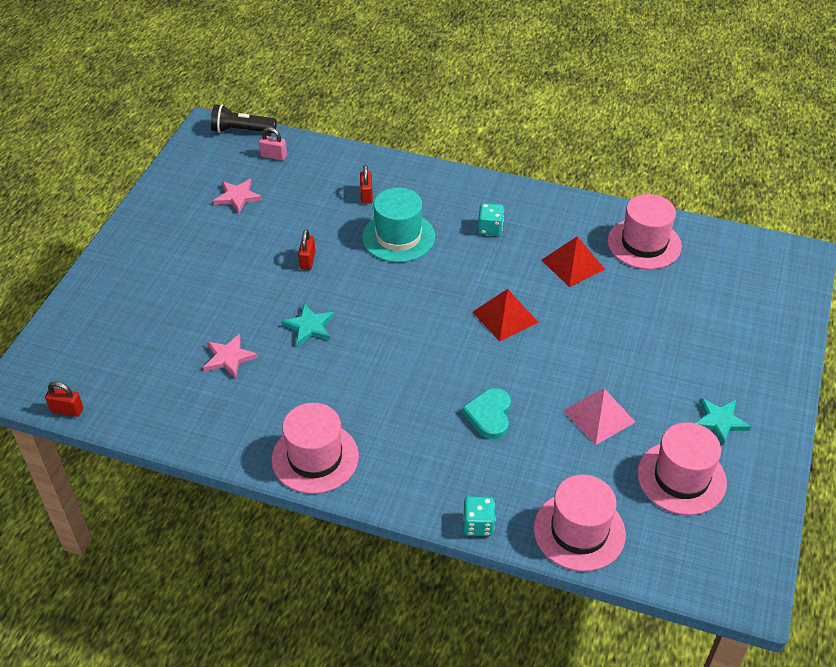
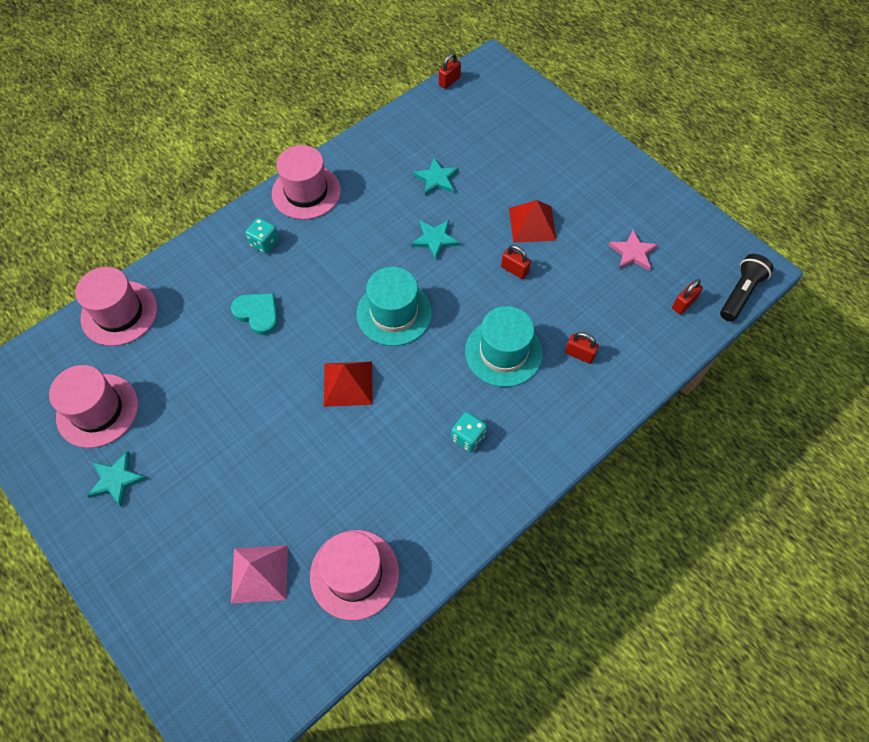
camera: 120 degrees right, 15 degrees up
(229, 358) = (436, 179): pink star -> turquoise star
(273, 156) = (683, 304): pink padlock -> red padlock
(413, 319) = (394, 313): none -> turquoise hat
(478, 524) = (177, 257): turquoise dice -> turquoise dice (264, 243)
(573, 264) = (372, 482): red pyramid -> red pyramid (532, 224)
(599, 416) = (196, 390): pink pyramid -> pink pyramid (259, 573)

